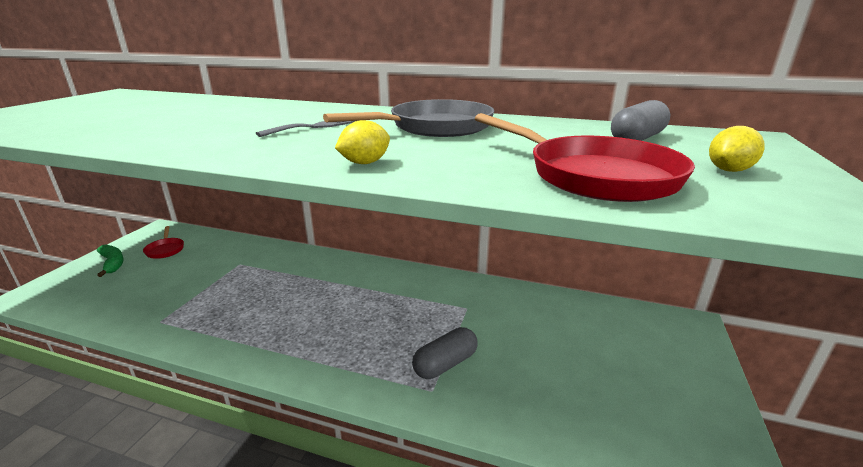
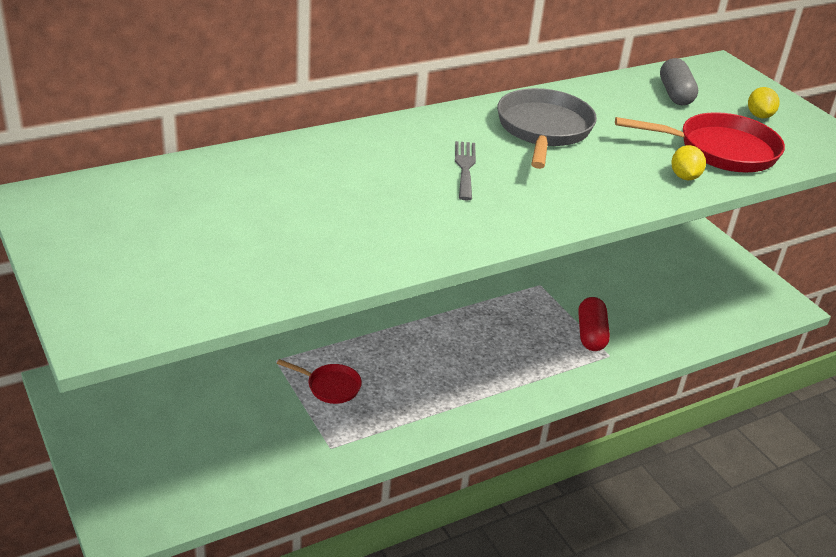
camera: 50 degrees left, 10 degrees up
(112, 263) = (126, 445): green banana -> none
(165, 250) = (148, 396): red pan -> red pan (330, 386)
(365, 163) = (604, 195): yellow lemon -> yellow lemon (684, 177)
(445, 364) = (591, 334): grey capsule -> red capsule

